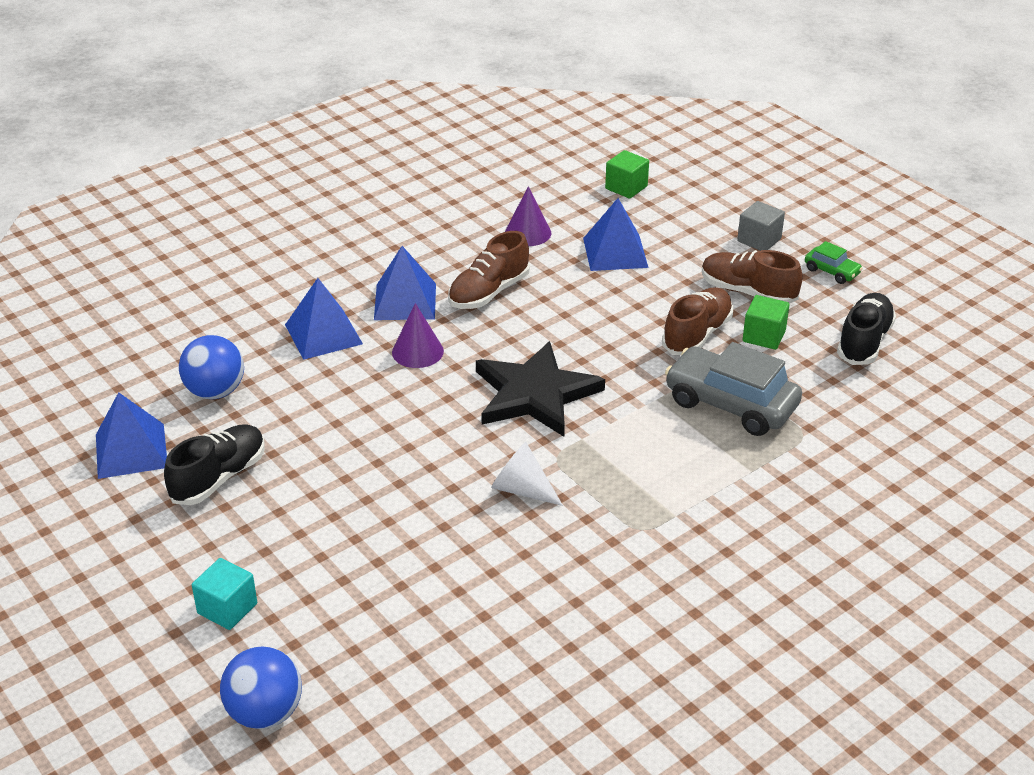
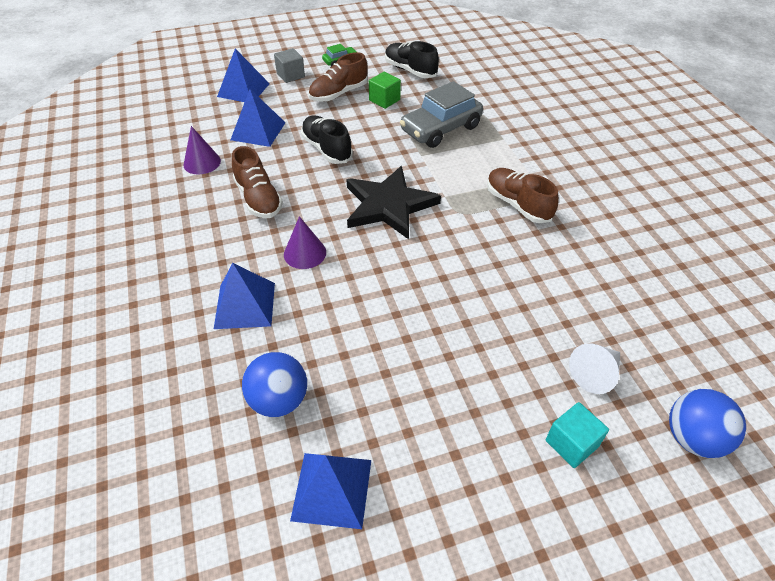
camera: 70 degrees left, 10 degrees up
(219, 477) = (402, 419): black shoe -> black shoe (327, 149)
(405, 301) = (236, 245): blue pyramid -> blue pyramid (243, 90)
(522, 489) = (485, 236): white cone -> white cone (595, 374)
(626, 187) = (189, 107): green cube -> none
(697, 334) = (367, 123): brown shoe -> brown shoe (517, 204)

